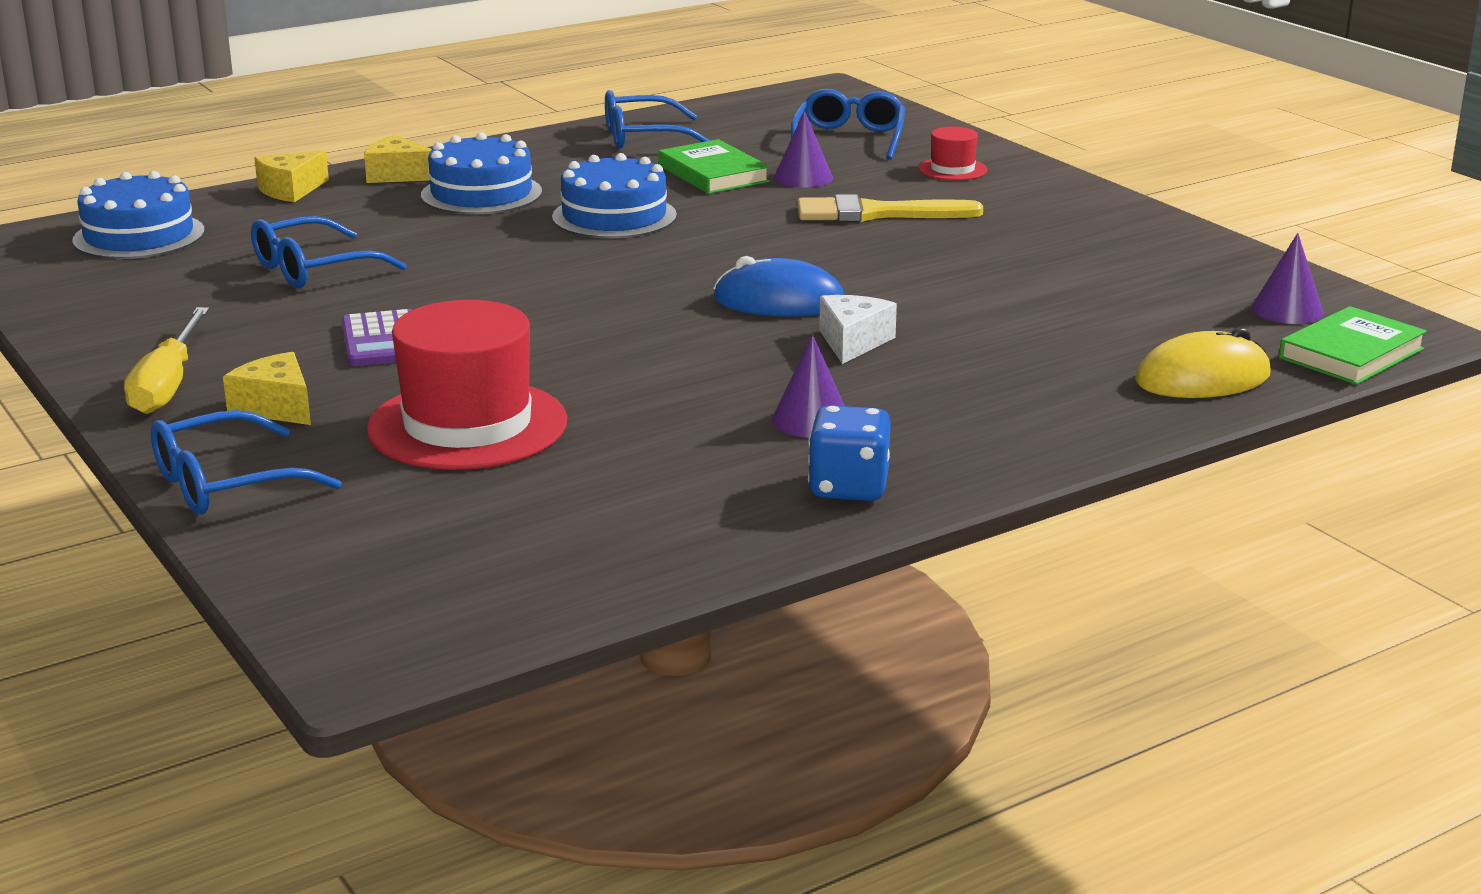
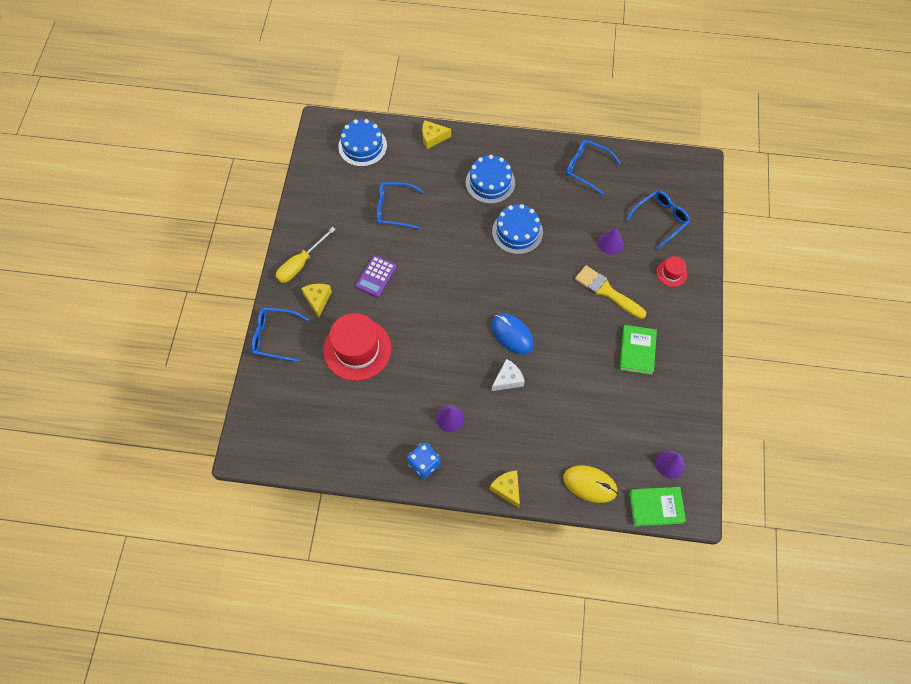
camera: 40 degrees right, 40 degrees up
(397, 175) = (476, 147): yellow cheese -> yellow cheese (507, 489)
(713, 174) = (581, 218): green book -> green book (637, 351)

